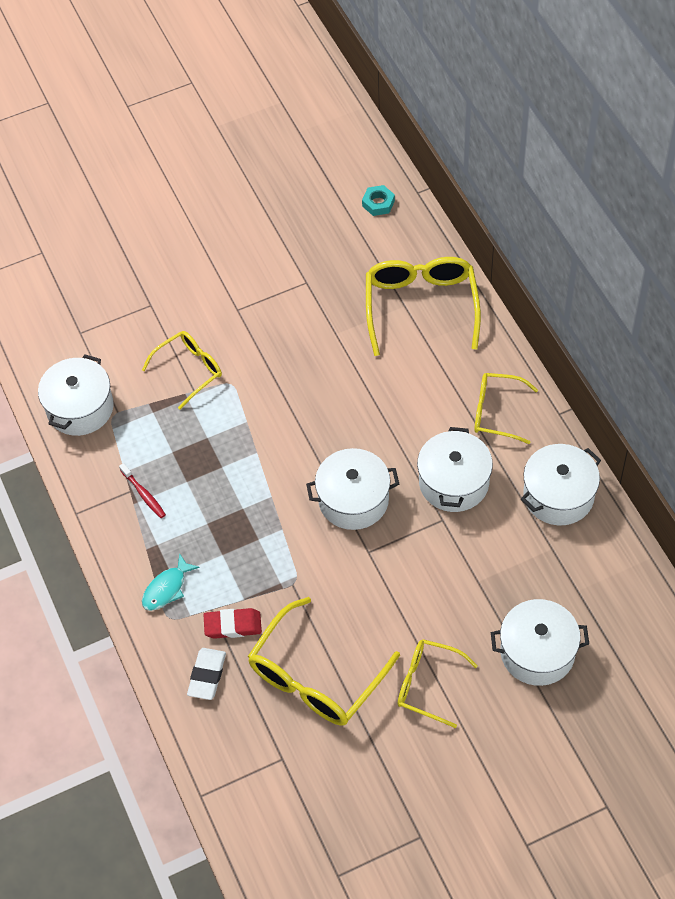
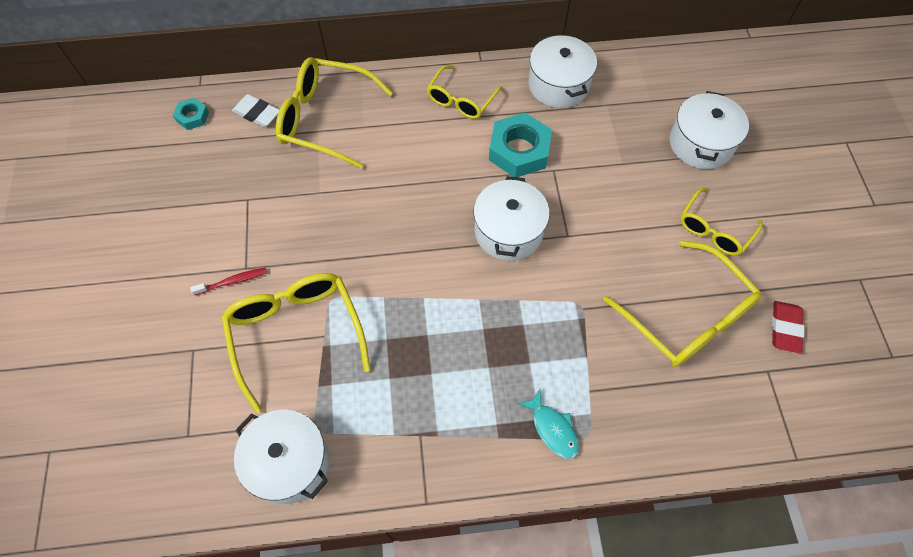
camera: 75 degrees left, 5 degrees up
(143, 494) = (430, 422): red toothbrush -> red toothbrush (232, 281)
(189, 370) = (296, 334): yellow glasses -> yellow glasses, size x1.63
(207, 675) = (664, 416): white eraser -> white eraser (257, 113)
(233, 625) = (613, 375): red eraser -> red eraser (785, 328)
(454, 482) = (519, 150): white pot -> turquoise nut

